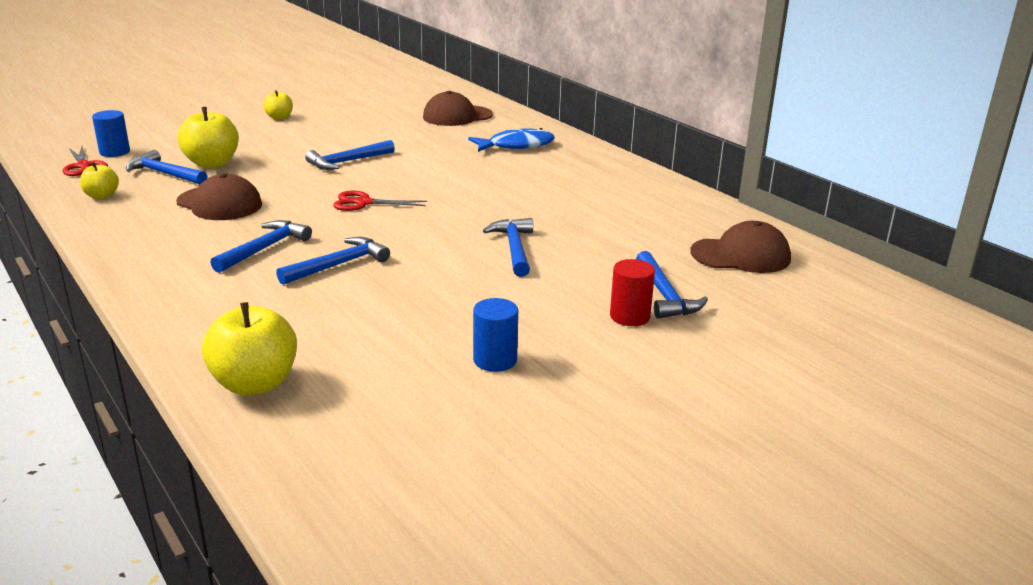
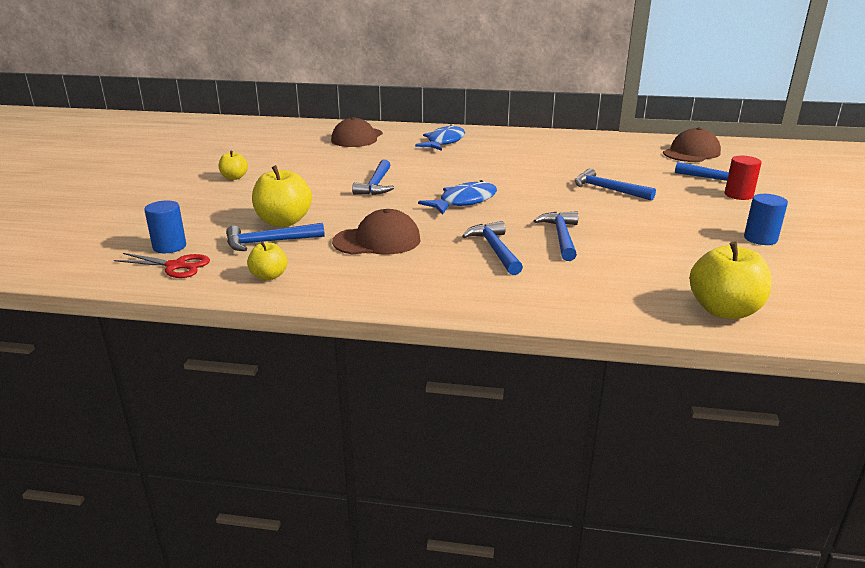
camera: 45 degrees left, 0 degrees up
(364, 203) = (464, 201): red scissors -> blue fish

